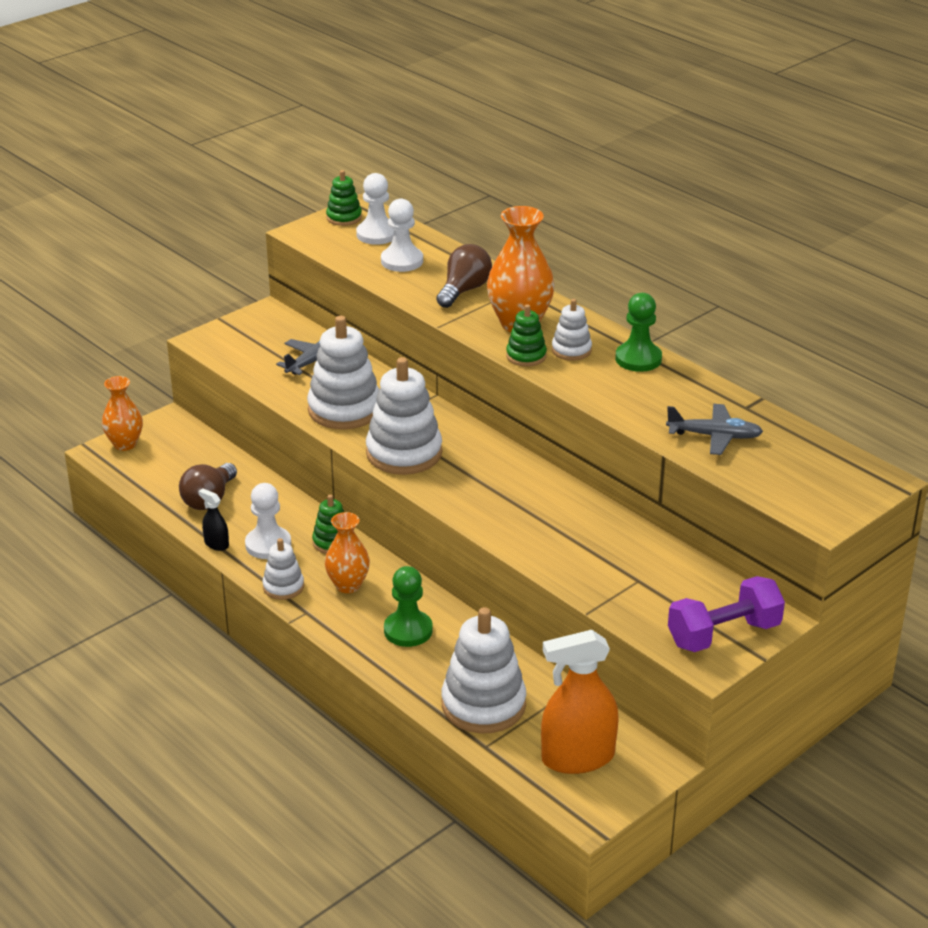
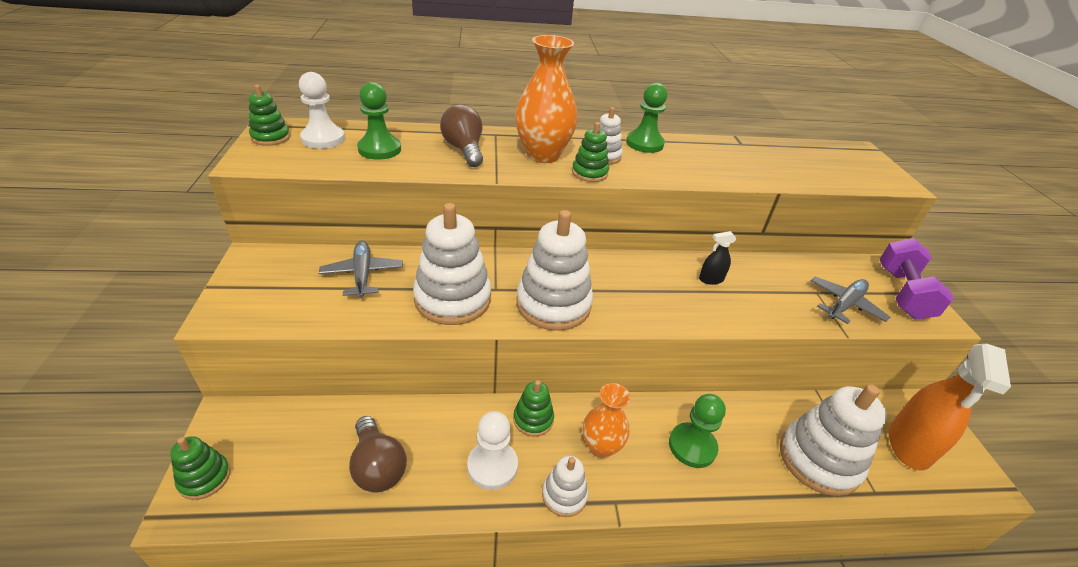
camera: 55 degrees left, 5 degrees up
(125, 444) = (204, 478): orange vase -> green stacking toy
(216, 544) = (450, 507): black spray bottle -> black spray bottle (711, 279)
(402, 261) = (379, 149): white pawn -> green pawn
(714, 436) = (769, 167): grey plane -> grey plane (844, 305)

